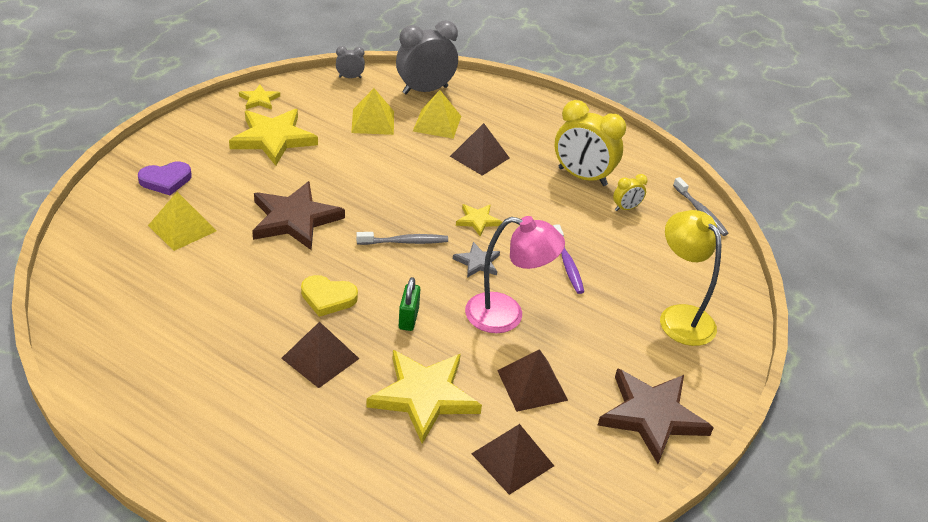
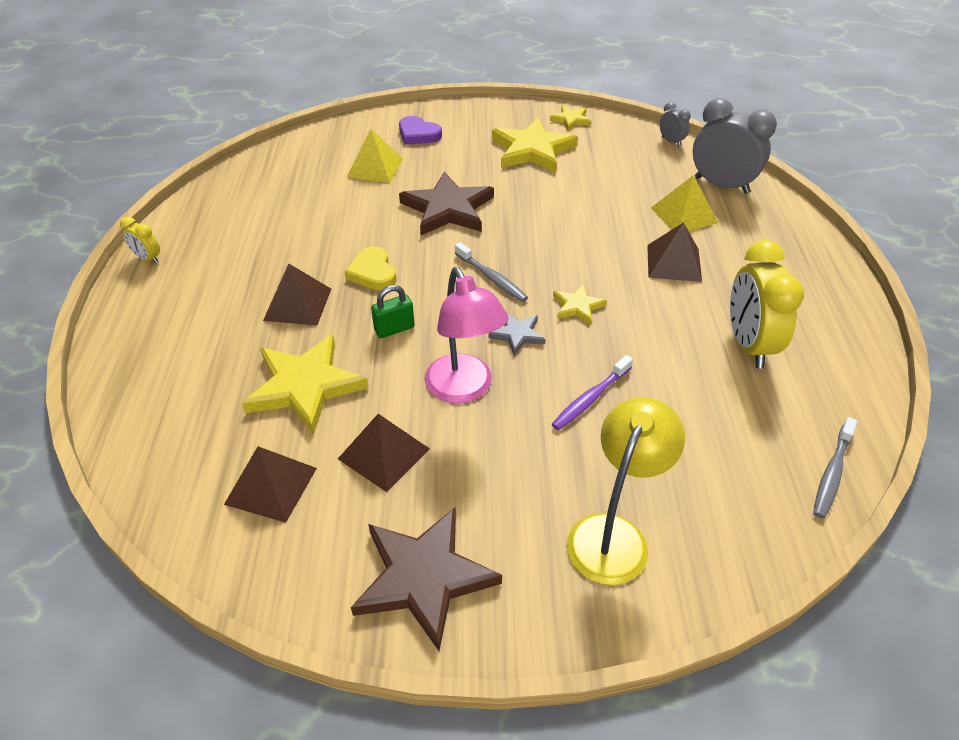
camera: 60 degrees right, 5 degrees up
(373, 121) = (629, 182): yellow pyramid -> none
(626, 208) = (744, 403): yellow clock -> yellow clock (148, 258)

